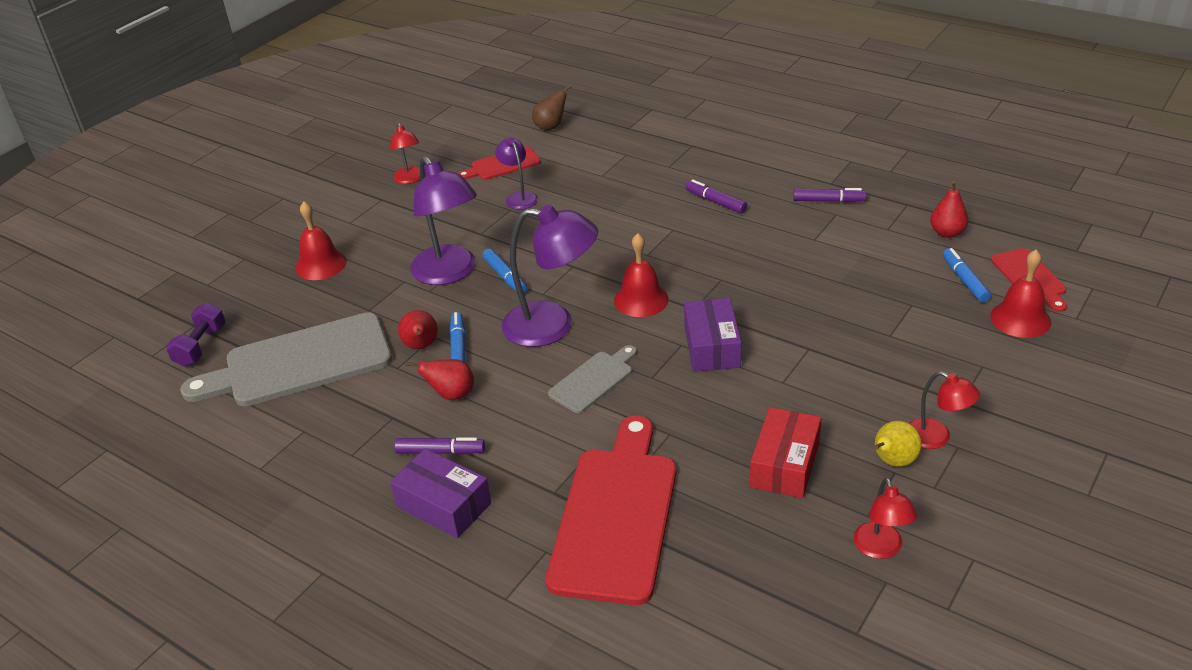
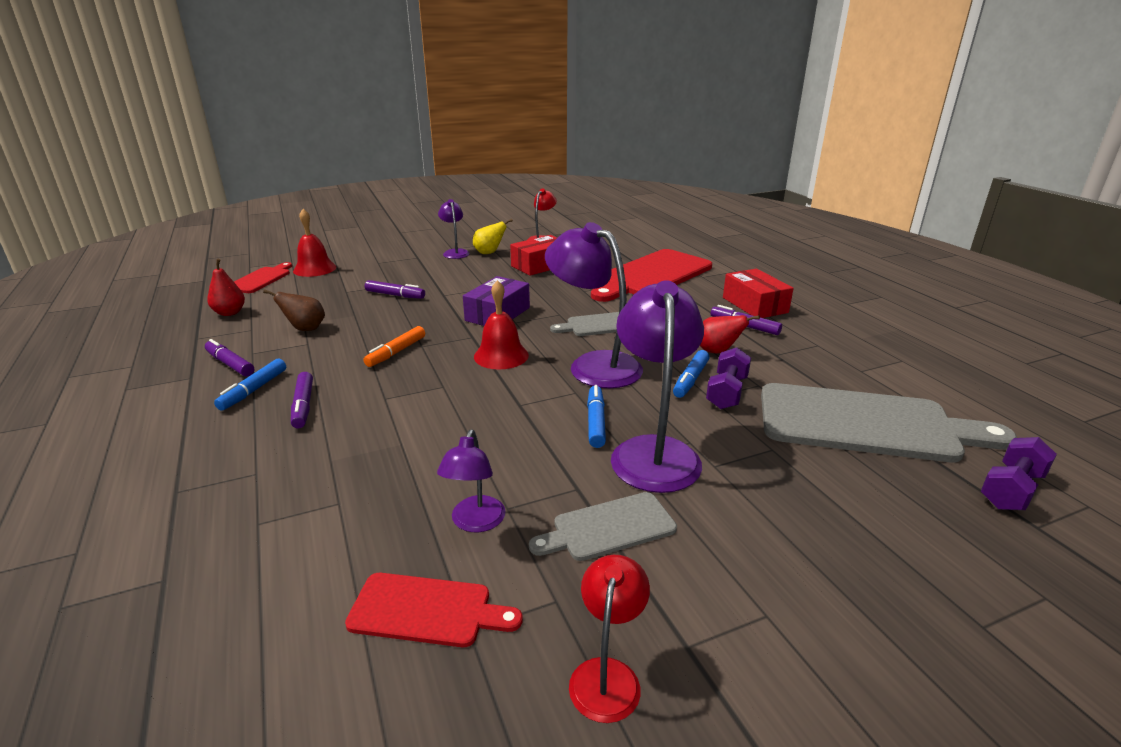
camera: 150 degrees left, 10 degrees down
(321, 264) = (831, 544): red bell -> none
(421, 346) = (726, 392): red pear -> purple dumbbell
(444, 505) = (754, 305): purple box -> red box
(447, 223) = (608, 527): none -> grey cutting board
(551, 127) = (239, 672): brown pear -> brown pear (305, 329)
(730, 264) = (396, 352): none -> orange marker
(854, 323) = (395, 295): none -> purple marker
(936, 438) = (455, 252): red lamp -> purple lamp
(964, 280) = (292, 290): blue marker -> blue marker (253, 390)

